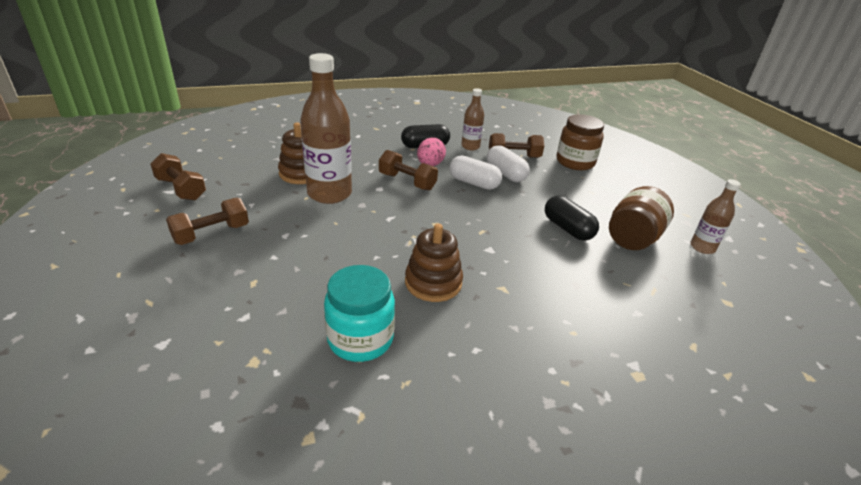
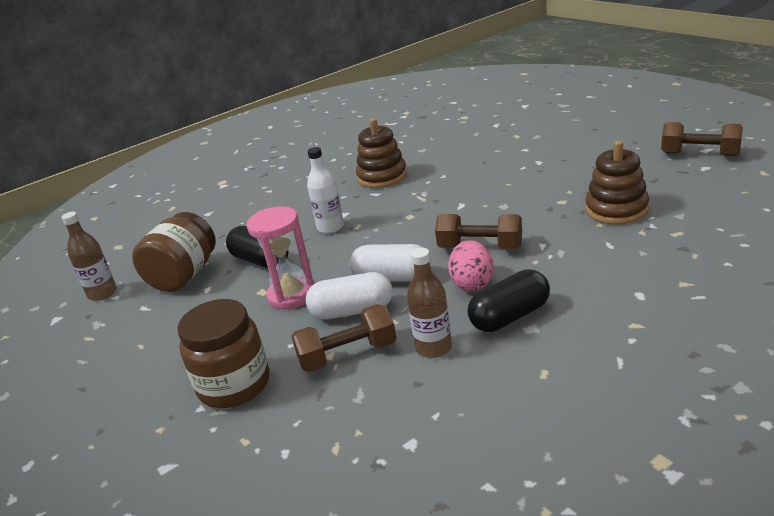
camera: 170 degrees right, 5 degrees down
(211, 234) = (598, 142): brown dumbbell -> none
(329, 194) = (551, 202): brown bottle -> none
(360, 339) = (411, 140): turquoise jar -> none
(505, 174) = (352, 311): white capsule -> white capsule turned 45 degrees counterclockwise
(505, 238) = (330, 227): none -> white bottle
(543, 195) = (291, 295): none -> pink hourglass

